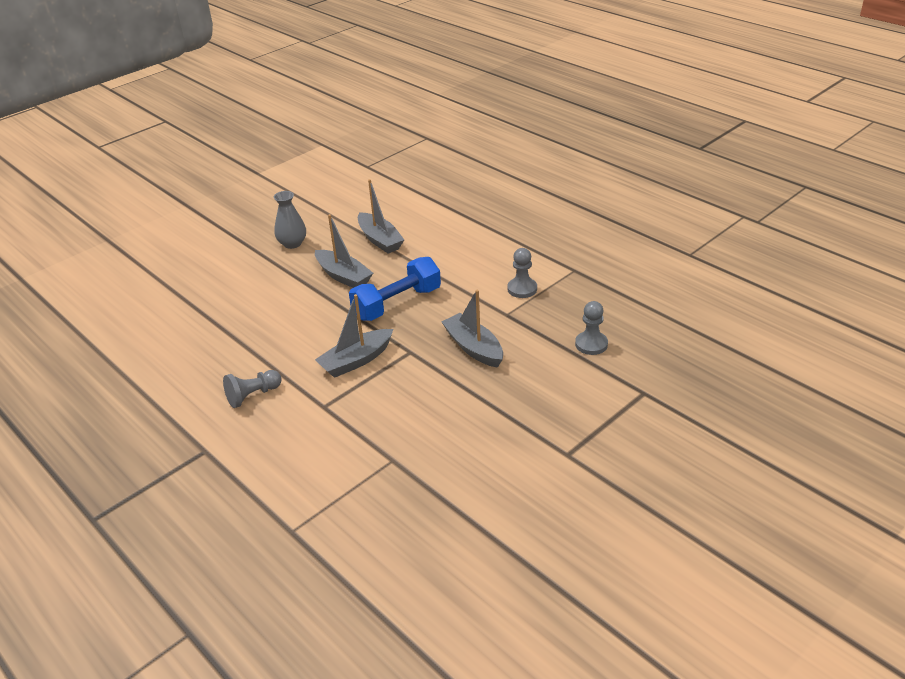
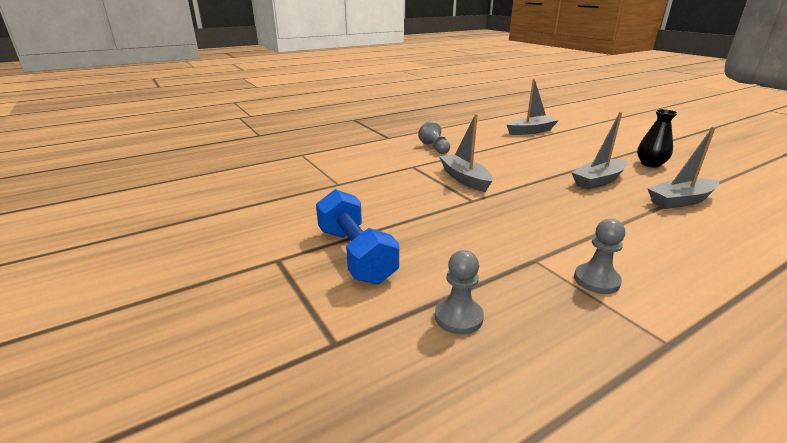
camera: 100 degrees right, 10 degrees down
(292, 243) = (650, 164): grey vase -> black vase
(397, 303) = (553, 200): blue dumbbell -> blue dumbbell (355, 254)
(473, 348) = (470, 231): grey boat -> grey boat (530, 131)

